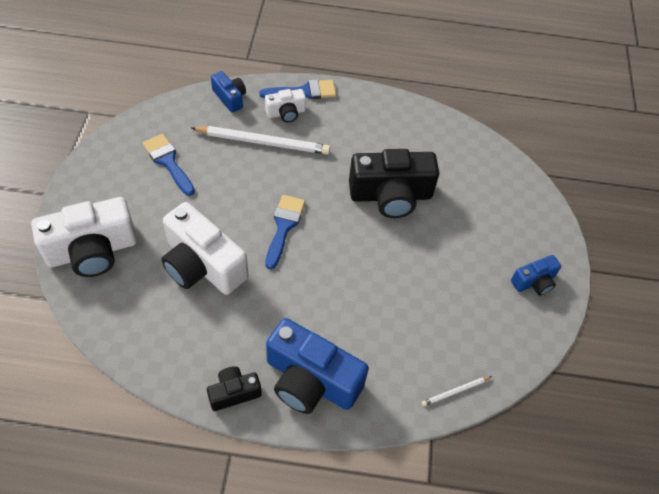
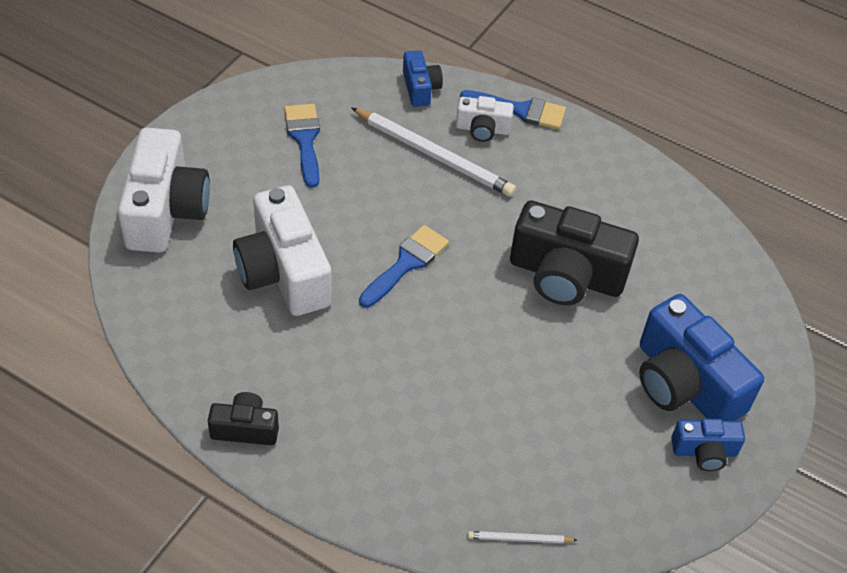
camera: 25 degrees right, 5 degrees down
(92, 251) = (165, 210): white camera -> white camera turned 90 degrees counterclockwise
(311, 380) = (344, 452): blue camera -> blue camera (684, 383)

